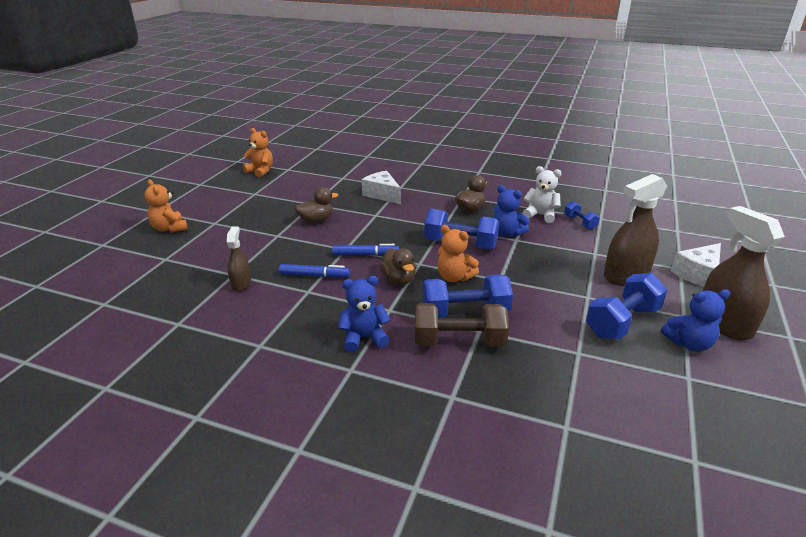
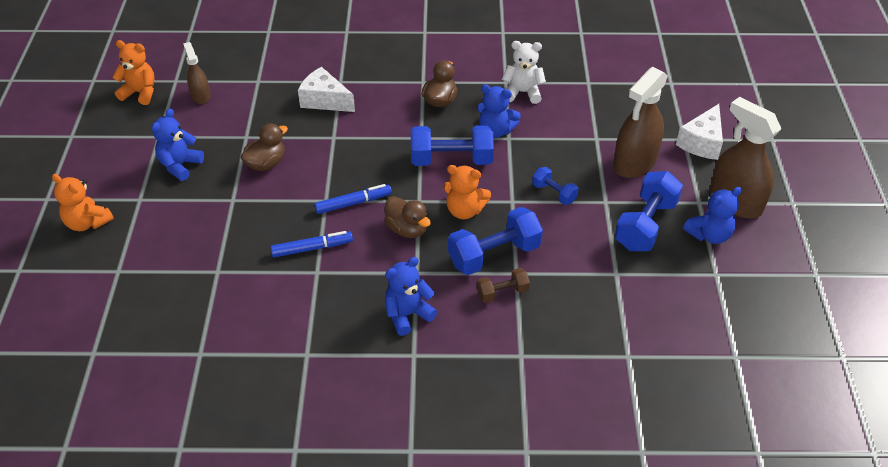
camera: 20 degrees left, 15 degrees up
(241, 283) = (235, 281): brown spray bottle -> brown spray bottle (200, 96)
(256, 210) = (180, 165): none -> blue teddy bear
(459, 342) = (502, 292): brown dumbbell -> brown dumbbell, size x0.54
(580, 223) = (568, 94): blue dumbbell -> blue dumbbell (554, 193)

